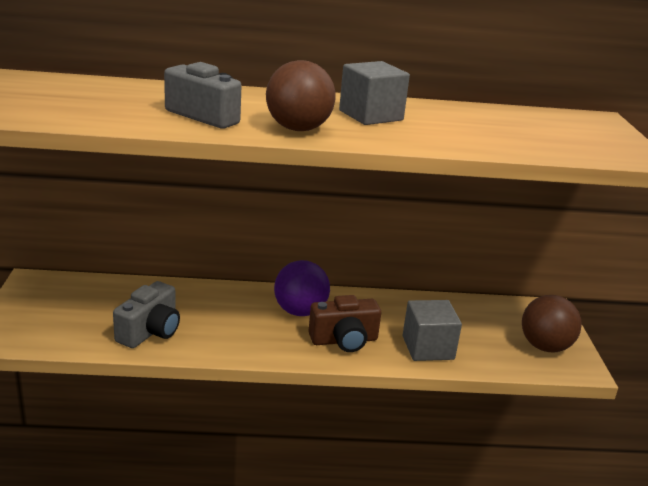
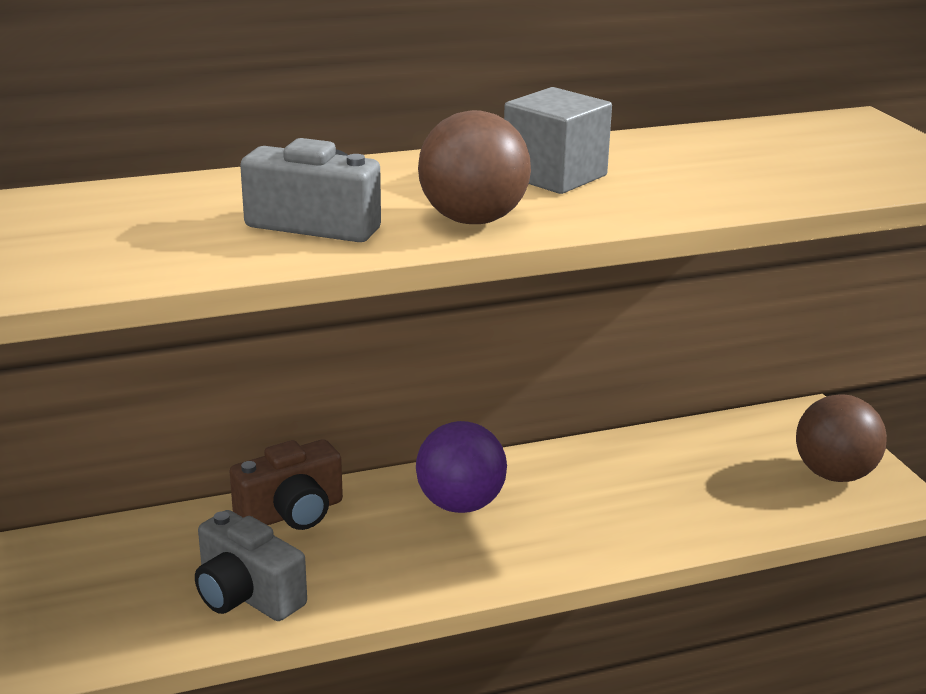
camera: 15 degrees left, 0 degrees up
(150, 331) = (246, 595): grey camera -> grey camera turned 120 degrees clockwise
(344, 340) = (552, 535): brown camera -> brown camera (292, 513)
(428, 348) = (677, 516): grey cube -> none

